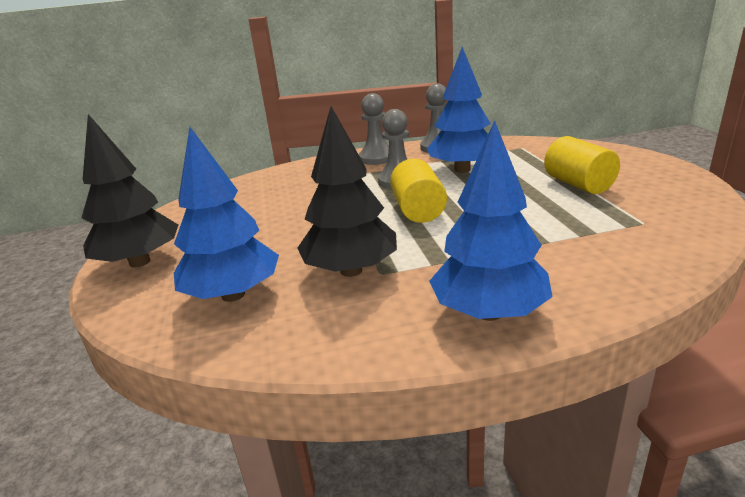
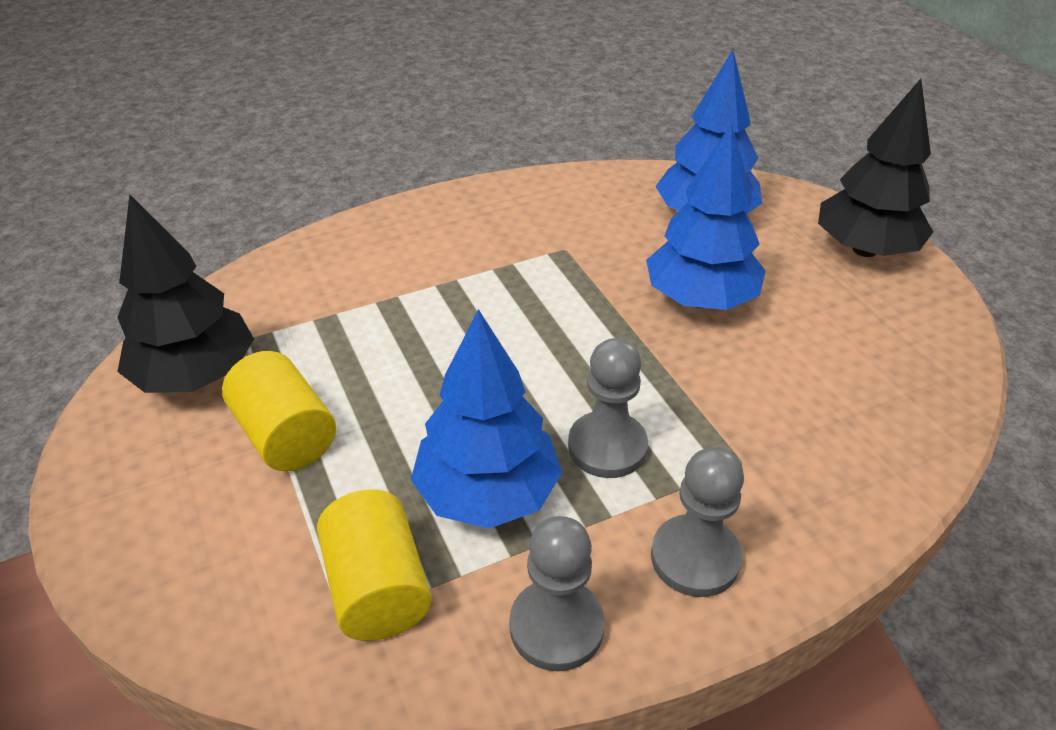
camera: 165 degrees right, 15 degrees up
(351, 270) = (599, 250): black tree -> black tree (196, 376)
(418, 210) = (548, 358): yellow cylinder -> yellow cylinder (377, 588)
(489, 312) = (452, 214): blue tree -> blue tree (700, 299)

